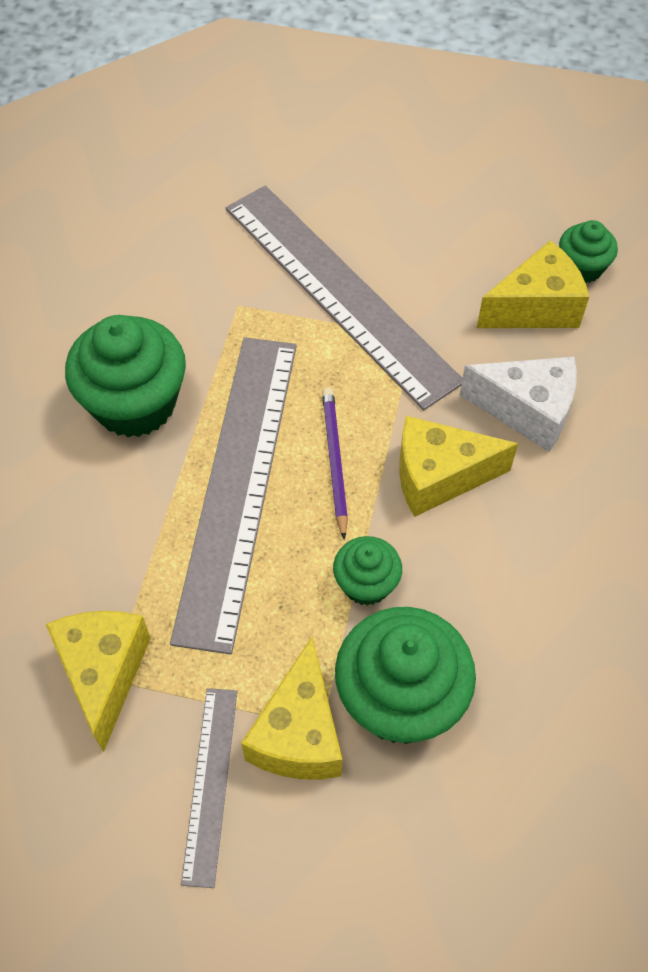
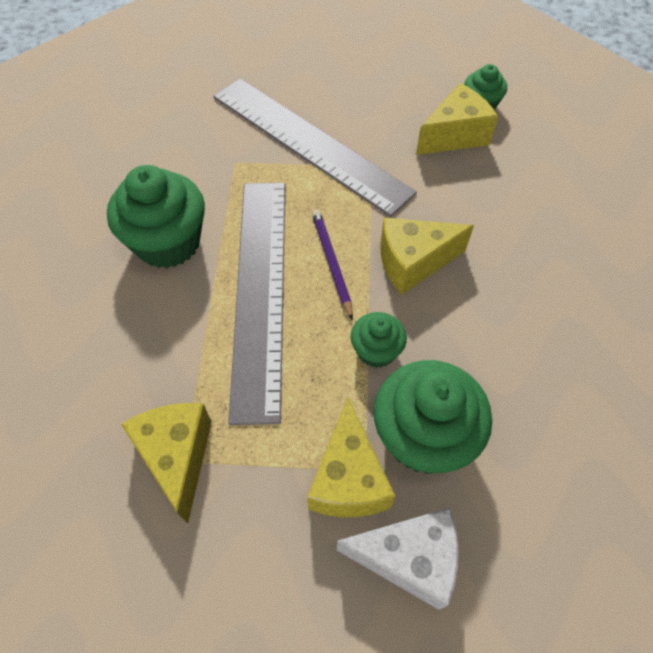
camera: 10 degrees left, 0 degrees up
(210, 784) = (283, 535): grey ruler -> none
(527, 411) = (467, 207): white cheese -> white cheese (408, 559)

